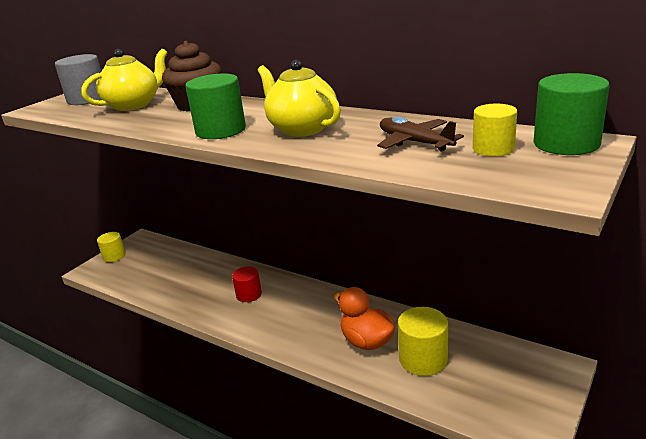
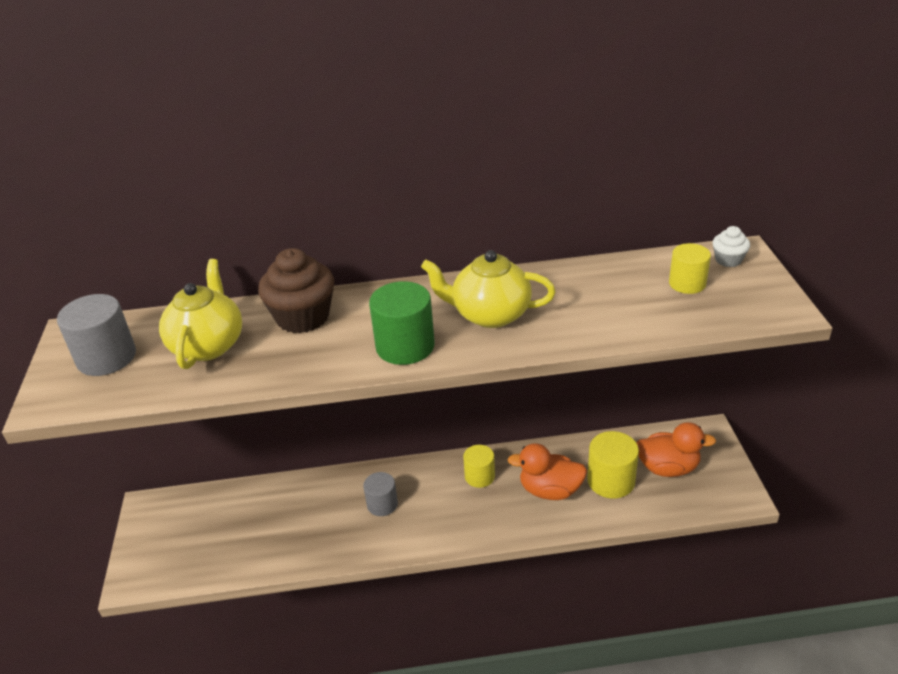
camera: 40 degrees left, 10 degrees up
(114, 256) = (142, 545): yellow cylinder -> yellow cylinder (479, 476)
(249, 295) = (382, 504): red cylinder -> grey cylinder
(414, 142) = (618, 297): brown plane -> none
(486, 375) = (668, 468): none -> orange duck
(566, 144) = (728, 260): green cylinder -> white cupcake

